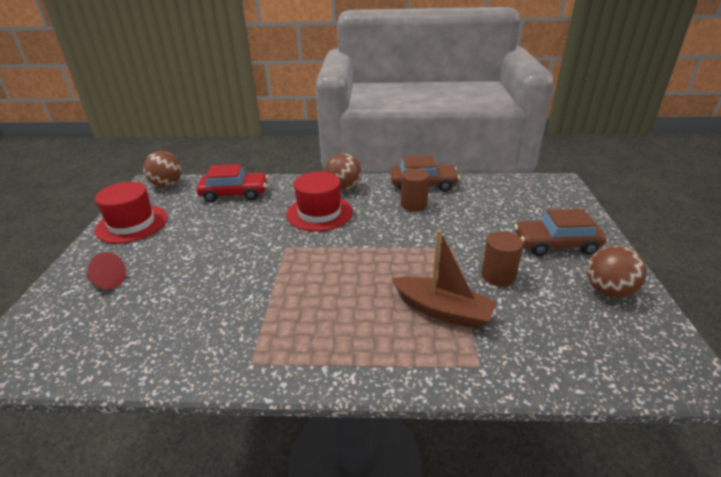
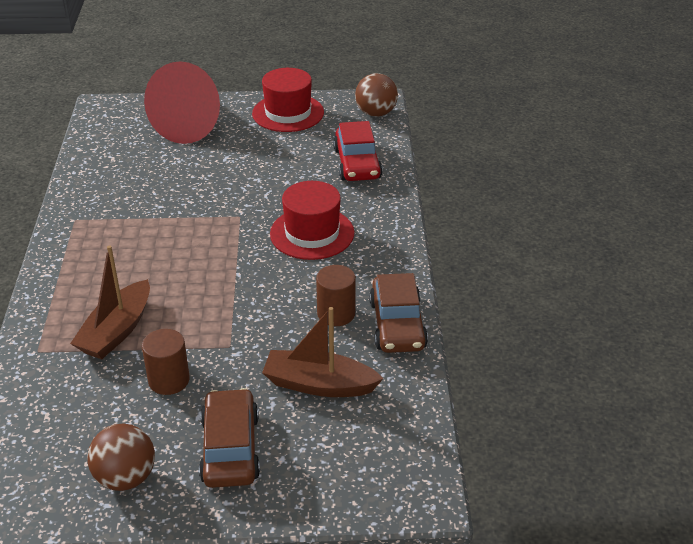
camera: 85 degrees right, 5 degrees up
(107, 282) = (191, 125): red cone -> red cone, size x2.34
(344, 188) = (380, 248): brown ball -> none
(484, 211) = (319, 384): none -> brown boat

